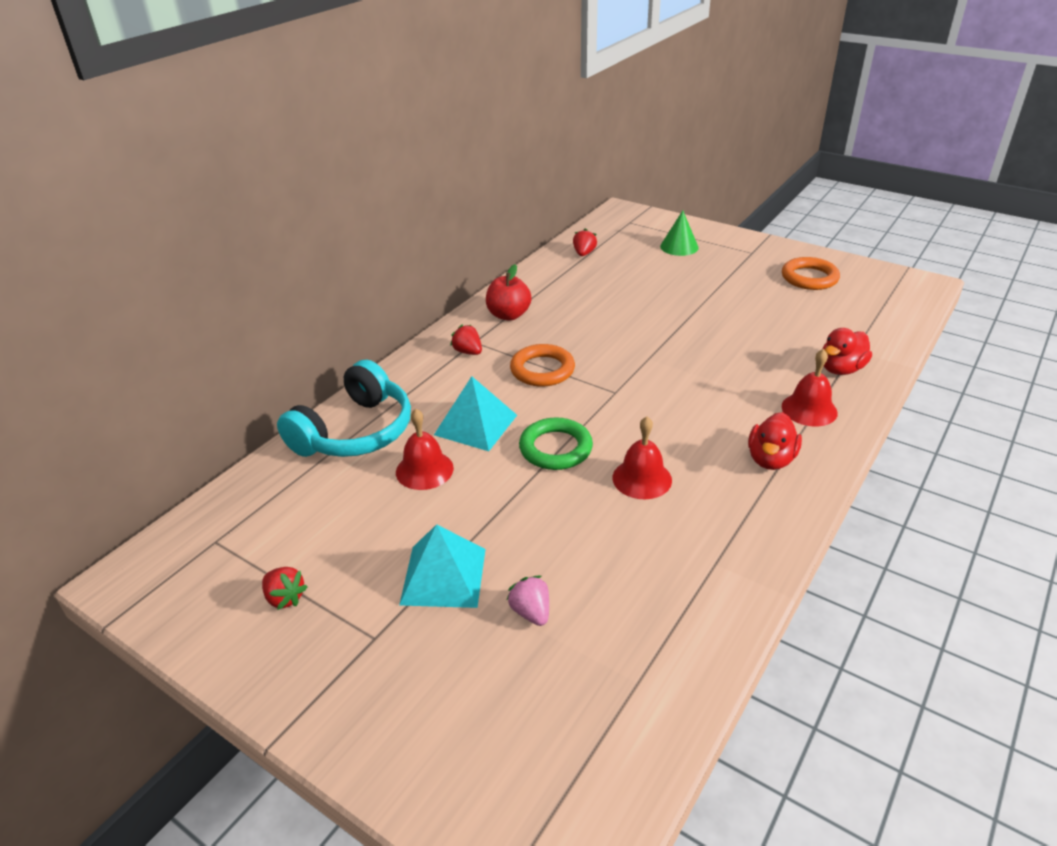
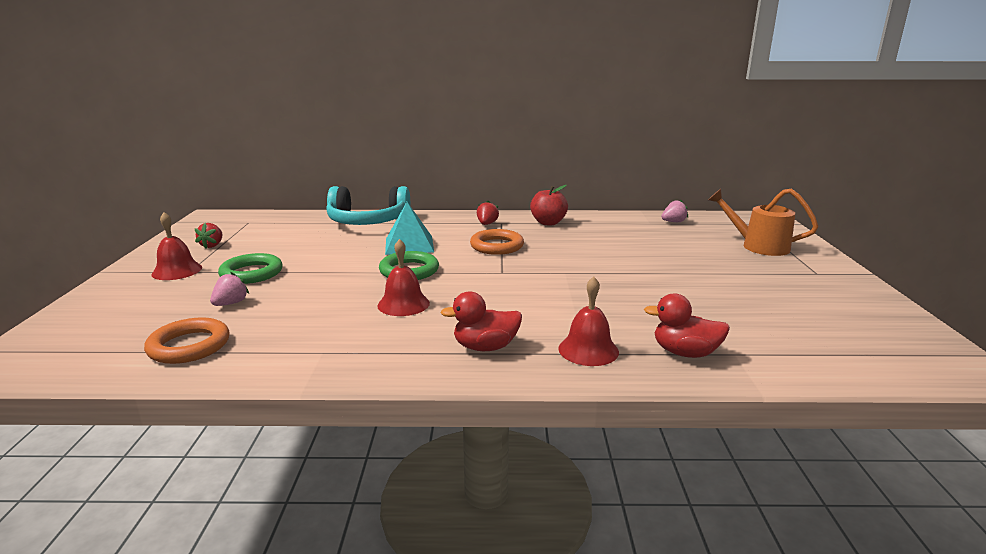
camera: 55 degrees right, 15 degrees down
(424, 470) = (348, 245): red bell -> red bell (177, 271)
(443, 576) = (251, 273): turquoise pyramid -> green ring
(584, 253) = (673, 222): red strawberry -> pink strawberry
(679, 247) = (757, 246): green cone -> orange watering can
(809, 278) = (830, 306): orange ring -> orange ring (189, 346)

